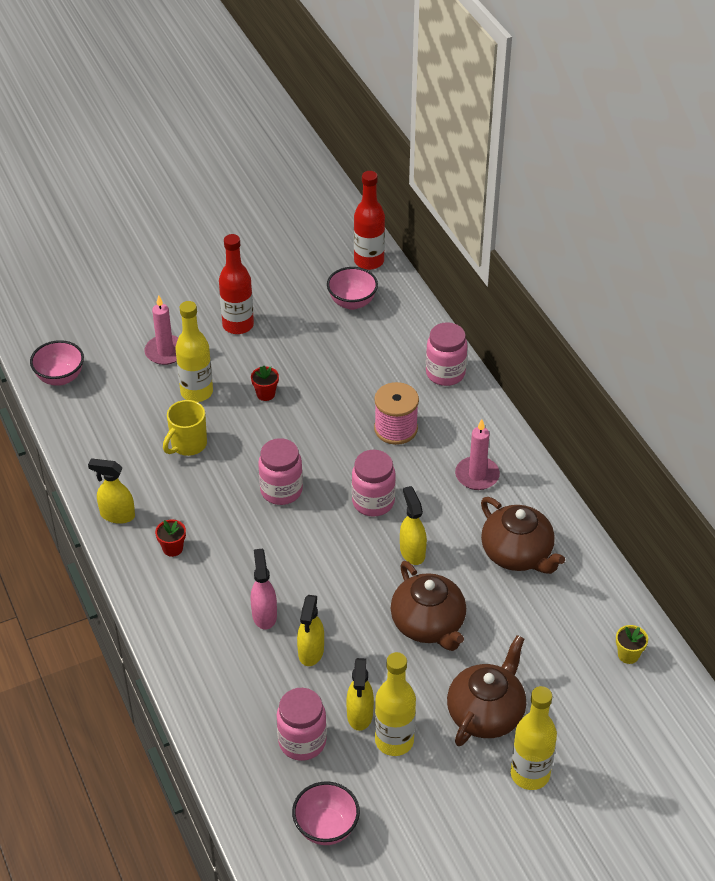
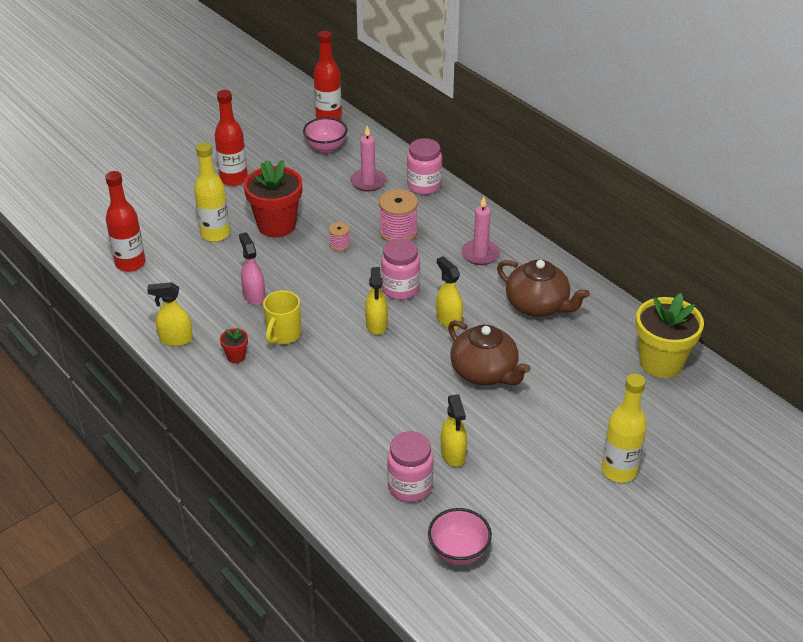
camera: 15 degrees left, 5 degrees down
(60, 377) = (87, 243): pink bowl -> none
(97, 412) = (130, 263): none -> red bottle
(165, 352) = (176, 209): pink candle -> pink candle (368, 182)
(188, 444) = (221, 274): yellow mug -> yellow mug (283, 334)
(264, 615) = (338, 392): pink spray bottle -> pink spray bottle (254, 296)
(265, 394) = (276, 225): red flower pot -> red flower pot, size x2.31
(281, 490) = (317, 294): pink jar -> none
(311, 652) = (390, 413): yellow spray bottle -> yellow spray bottle (376, 325)
(326, 432) = (339, 245): none -> pink spool
(394, 741) = (491, 469): yellow bottle -> none
(486, 713) = (561, 431): brown teapot -> none
(628, 655) = (661, 363): yellow flower pot -> yellow flower pot, size x2.31

